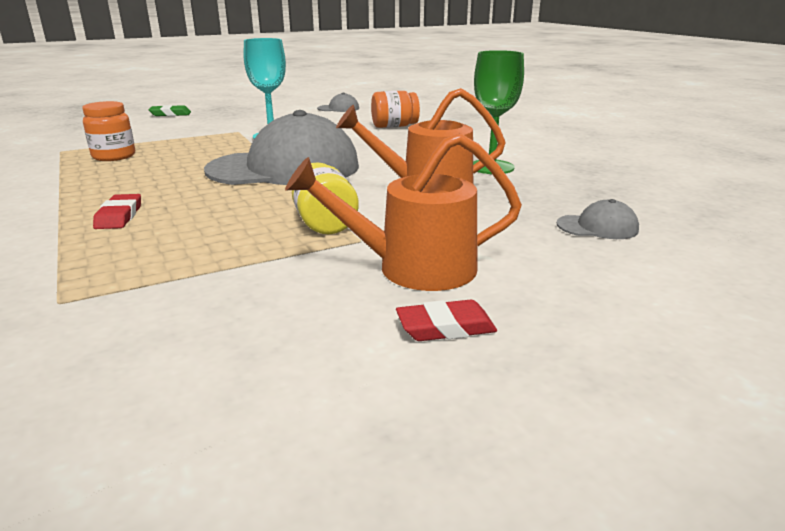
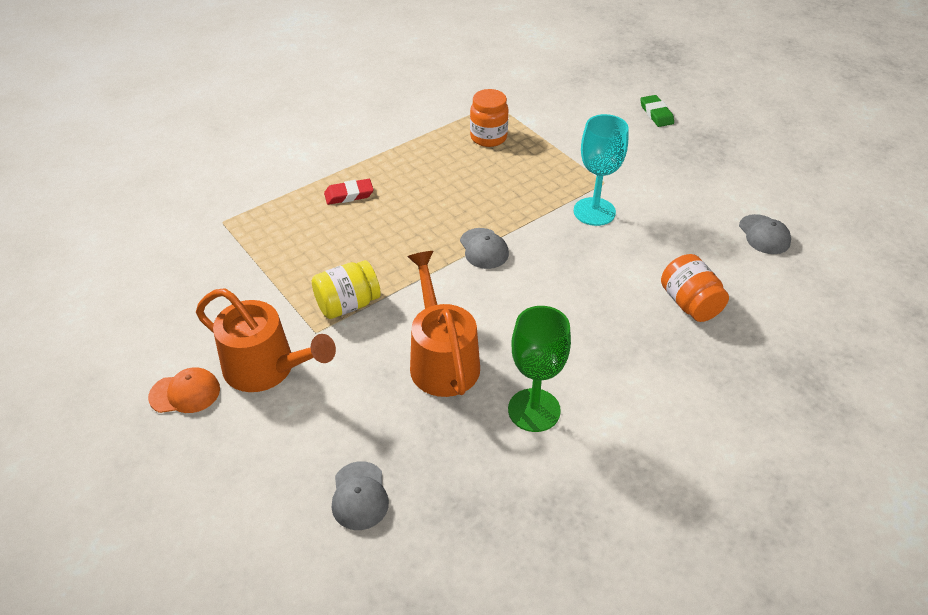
camera: 80 degrees right, 20 degrees up
(284, 168) = (484, 248): grey cap -> grey cap, size x0.40
(413, 268) = (267, 368): orange watering can -> orange watering can turned 135 degrees clockwise
(445, 327) = (185, 393): red eraser -> orange cap

